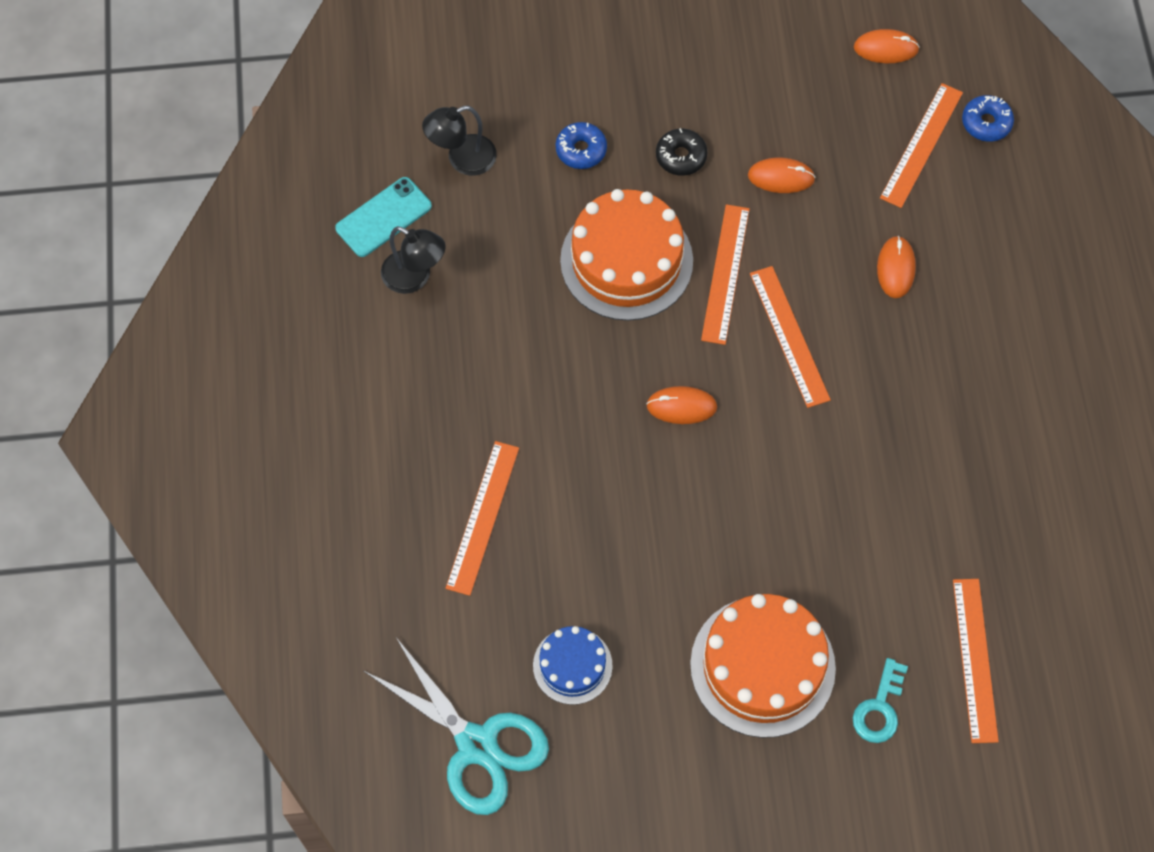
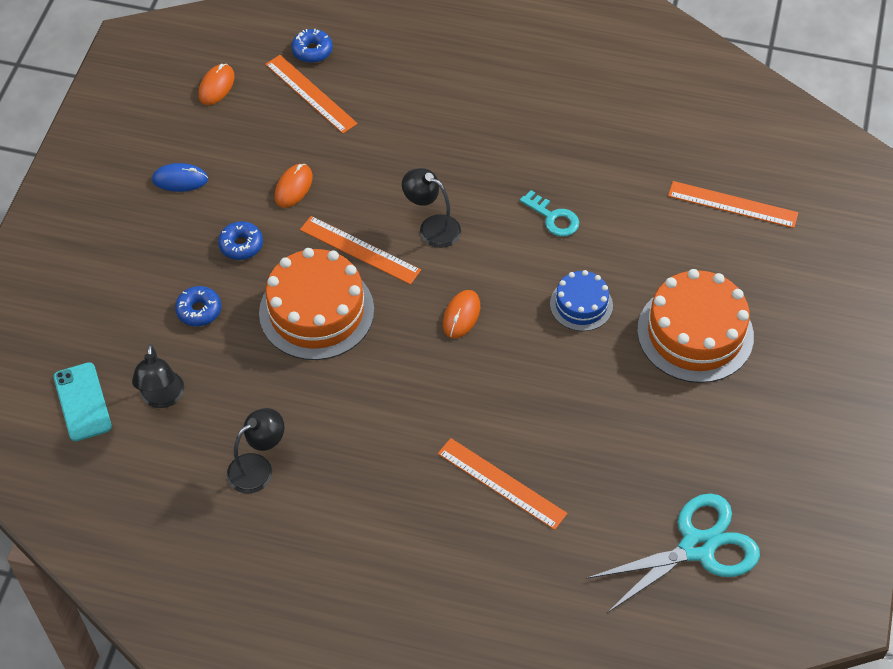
camera: 70 degrees left, 10 degrees down
(384, 217) = (188, 474): turquoise phone -> turquoise phone (82, 402)
(572, 665) = (652, 458): blue cake -> blue cake (581, 304)
(681, 156) = (241, 245): black donut -> blue donut
(741, 65) = (180, 179): none -> blue mouse
(789, 336) = (432, 227): orange ruler -> black lamp
(879, 708) = (751, 272): turquoise key -> turquoise key (553, 218)
(895, 268) = (406, 144): orange mouse -> none

